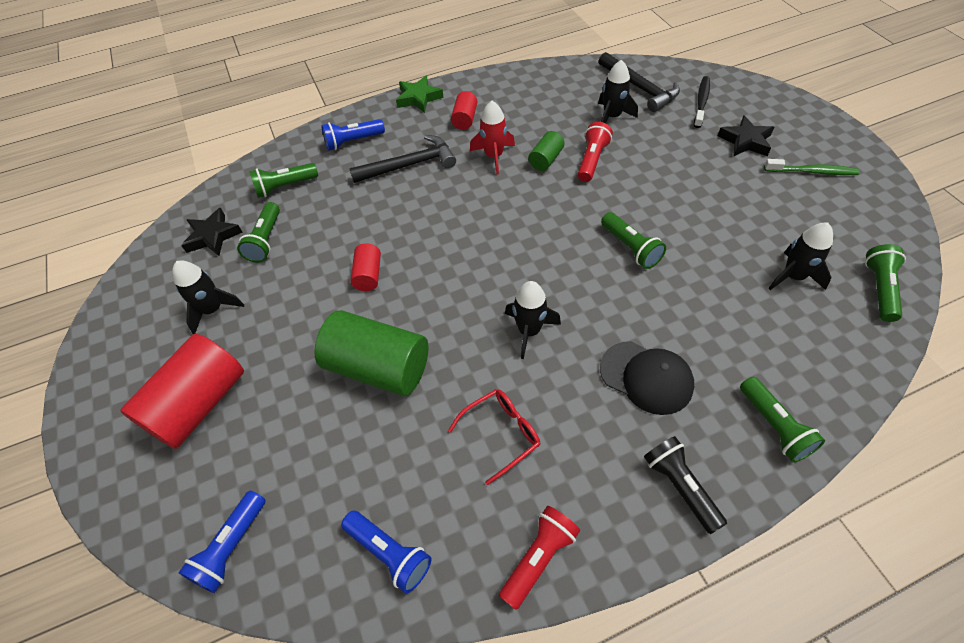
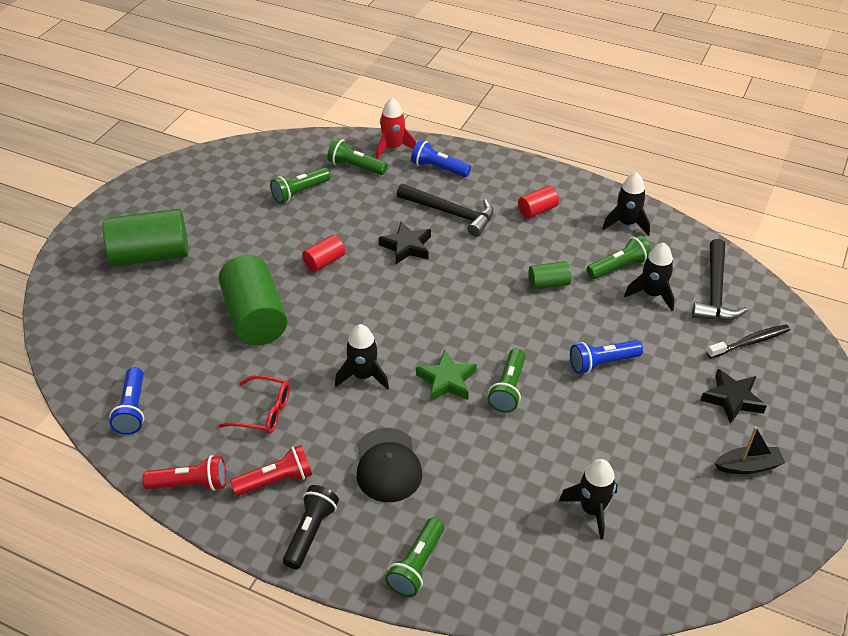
camera: 45 degrees right, 10 degrees down
(199, 404) = (151, 255): red cylinder -> green cylinder
(212, 236) = (276, 166): black star -> black star (406, 246)
(213, 310) = (221, 210): black rocket -> black rocket (626, 223)
(231, 547) = (77, 337): blue flashlight -> blue flashlight (602, 363)
(418, 98) = (528, 170): green star -> green star (447, 381)
(494, 156) = (515, 252): red rocket -> red rocket (393, 148)
(592, 160) = (581, 311): red flashlight -> red flashlight (276, 480)
(812, 172) = (748, 466): green toothbrush -> black boat
(879, 289) = (643, 578): green flashlight -> green flashlight (619, 267)

